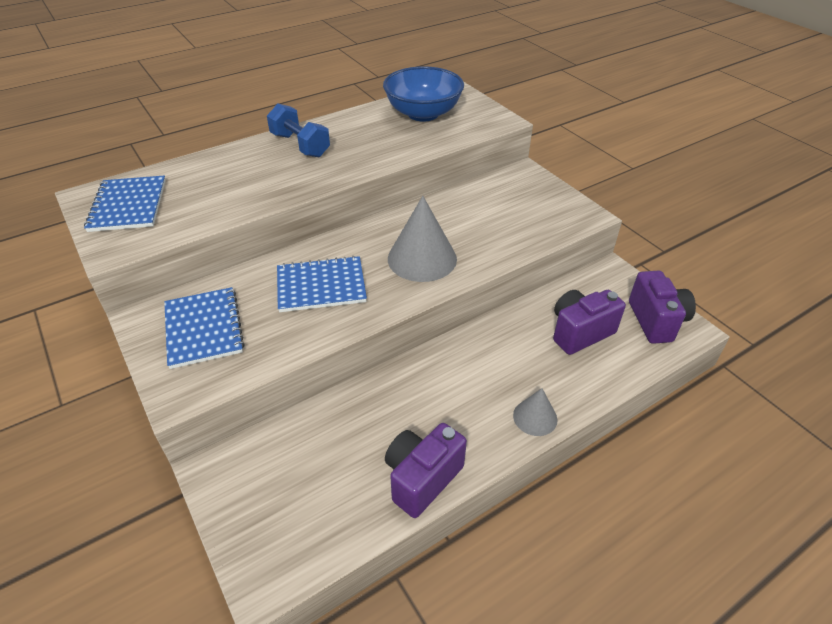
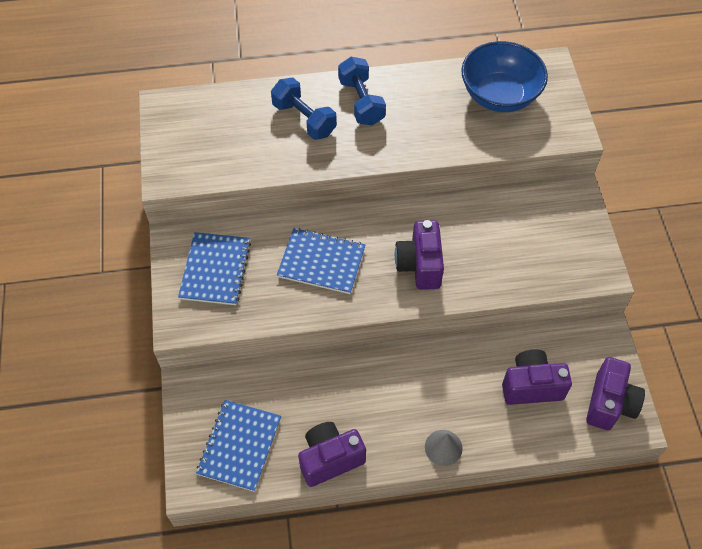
camera: 25 degrees right, 15 degrees up
(128, 205) = (191, 130): blue notebook -> blue notebook (239, 446)
(249, 169) = (304, 119): none -> blue dumbbell
(422, 258) = (419, 265): grey cone -> purple camera

